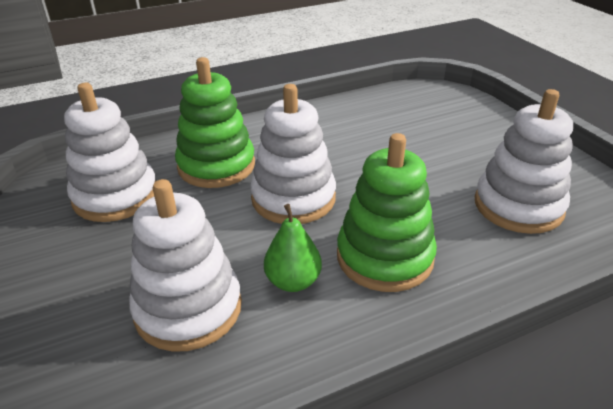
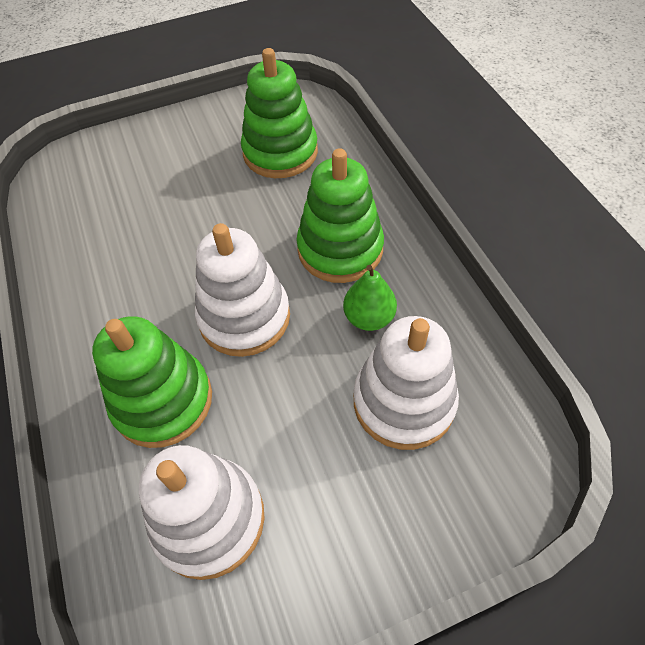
camera: 85 degrees left, 20 degrees up
(518, 206) = (280, 152): white stacking toy -> green stacking toy

